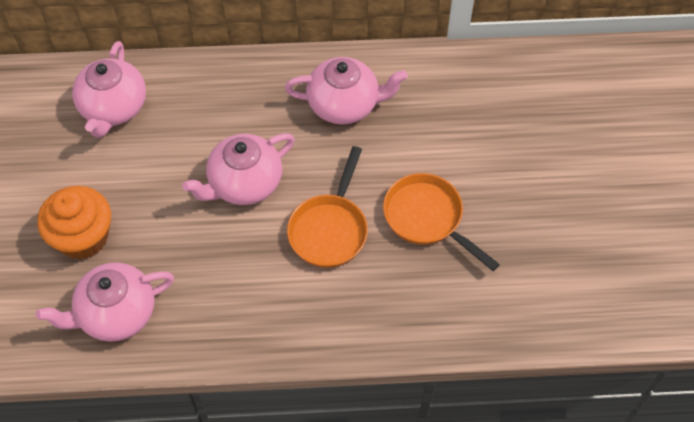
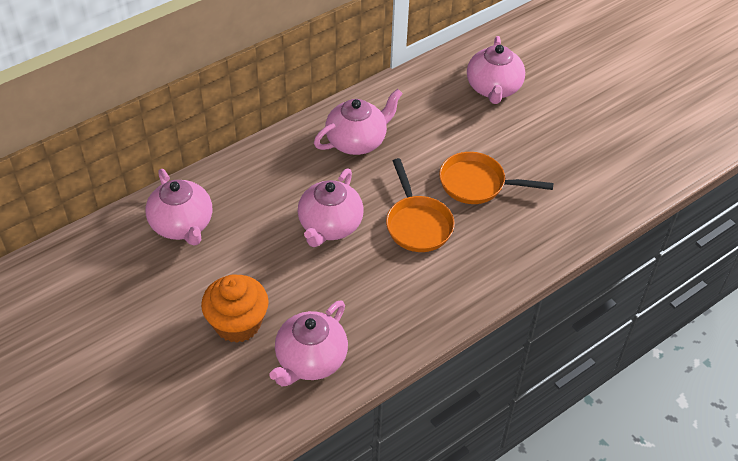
camera: 35 degrees left, 10 degrees down
(537, 117) = (493, 88): none -> pink teapot

